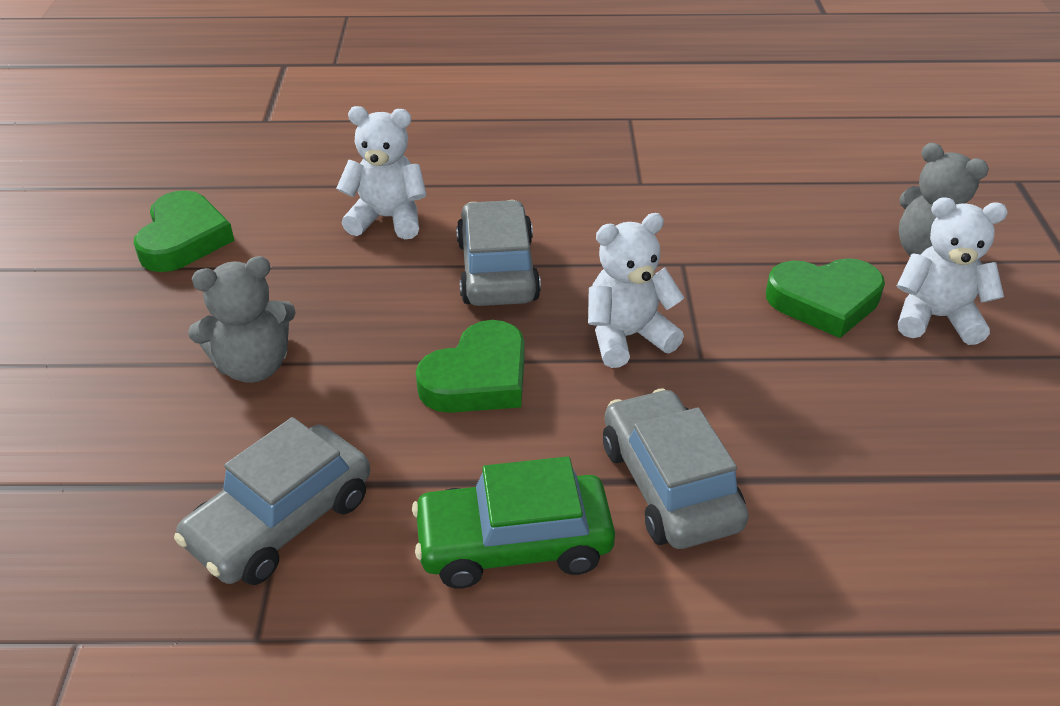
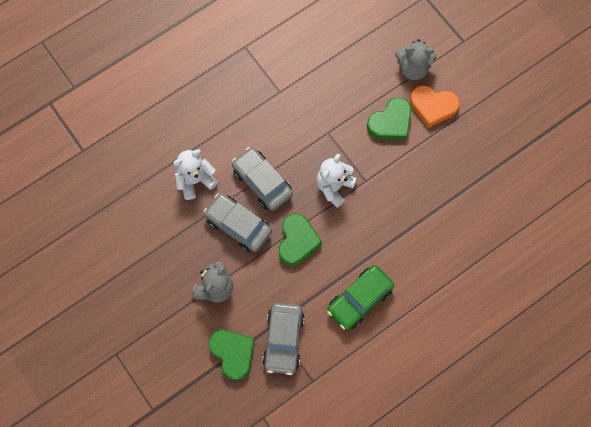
camera: 35 degrees left, 30 degrees up
(184, 239) = (123, 245): green heart -> green heart (233, 353)
(669, 485) = (390, 245): grey car -> grey car (238, 225)
(936, 317) = (433, 107): white teddy bear -> orange heart

